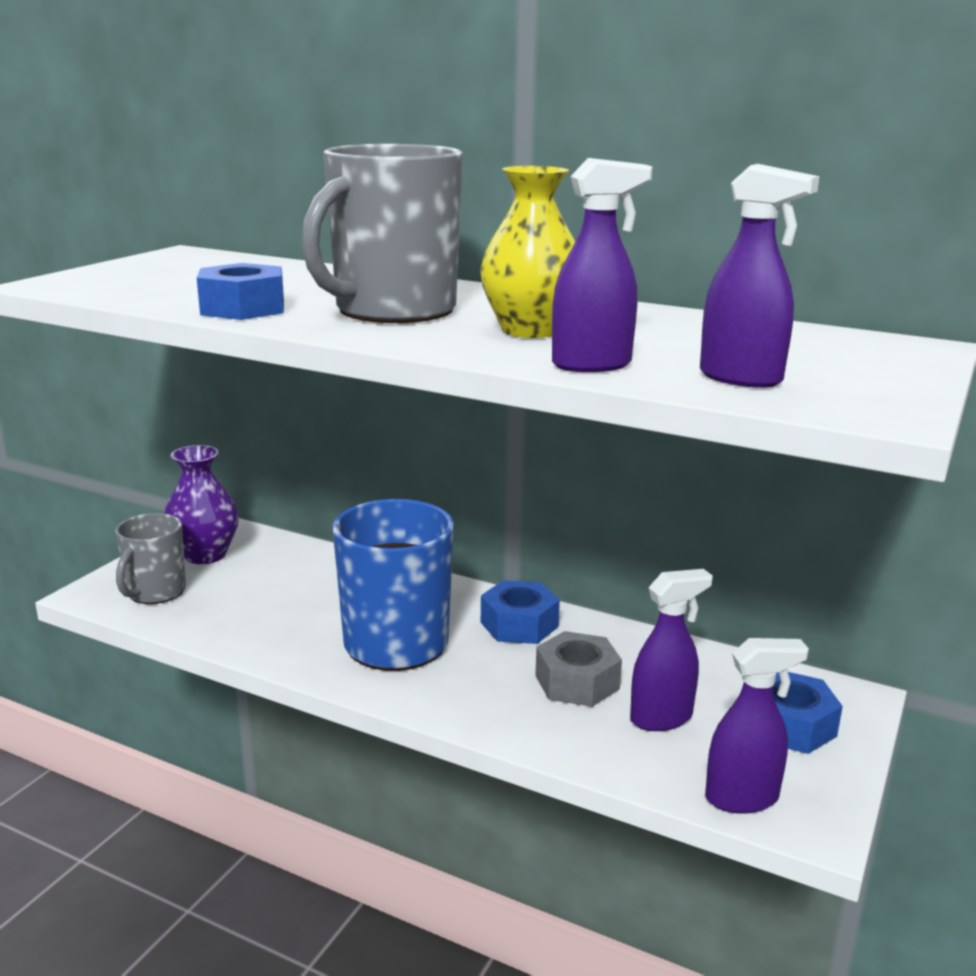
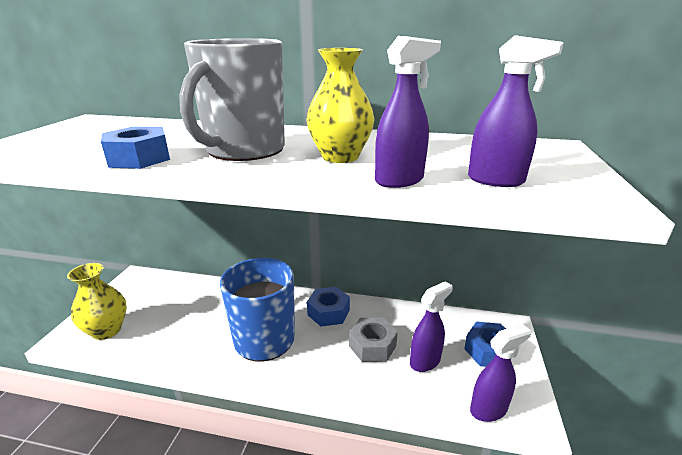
camera: 15 degrees left, 5 degrees up
(155, 592) = (107, 330): grey mug -> yellow vase
(205, 555) = (135, 297): purple vase -> none

